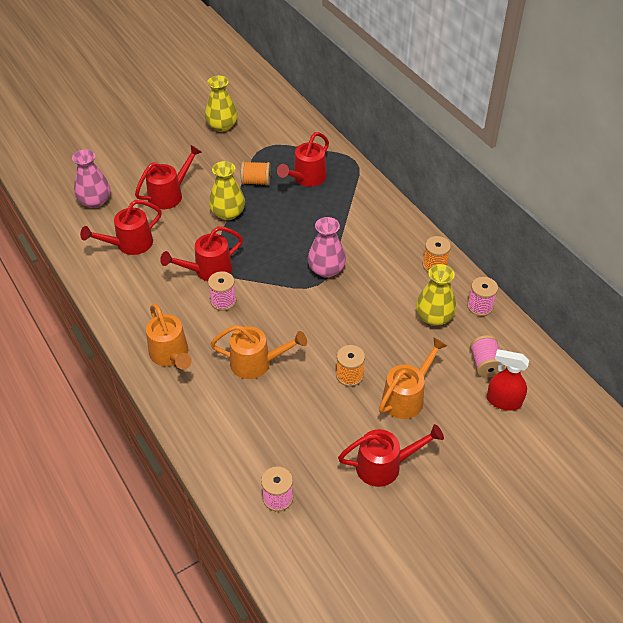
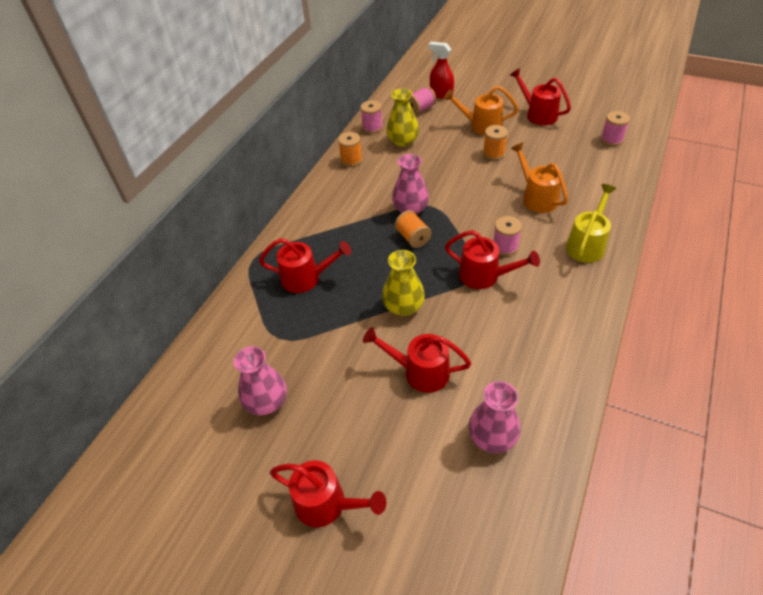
camera: 120 degrees left, 0 degrees up
(129, 244) = (516, 355): red watering can -> red watering can (327, 504)
(171, 355) = (587, 244): orange watering can -> yellow watering can
(222, 126) = (266, 401): yellow vase -> pink vase
(256, 182) = (341, 312): orange spool -> orange spool (413, 238)
(503, 401) = (441, 94): red spray bottle -> red spray bottle turned 135 degrees clockwise

